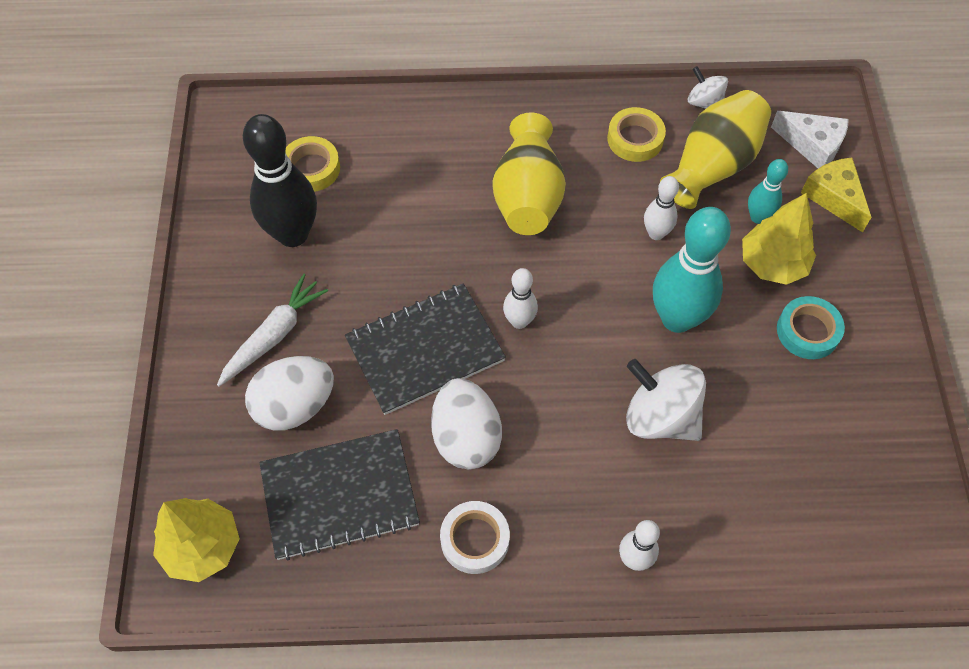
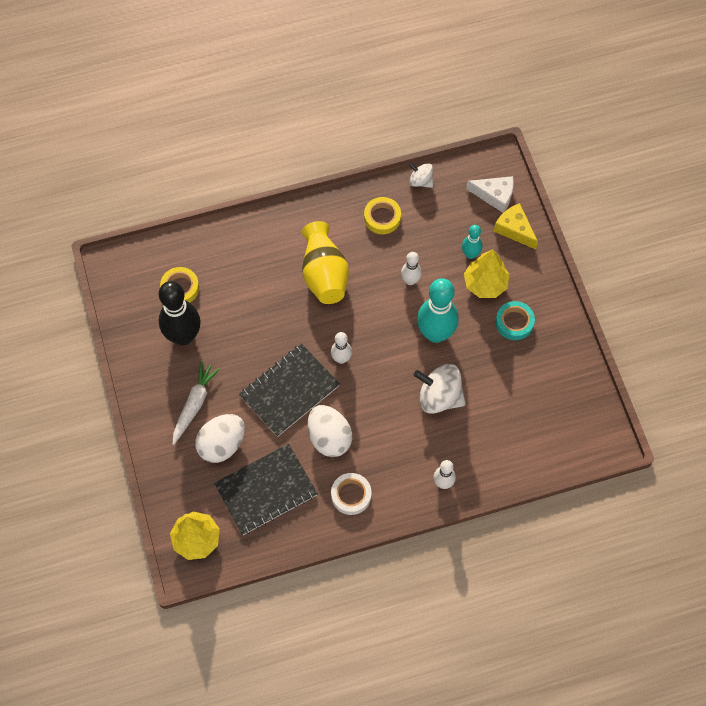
camera: 15 degrees left, 5 degrees up
(712, 166) = (435, 225): yellow vase -> none

